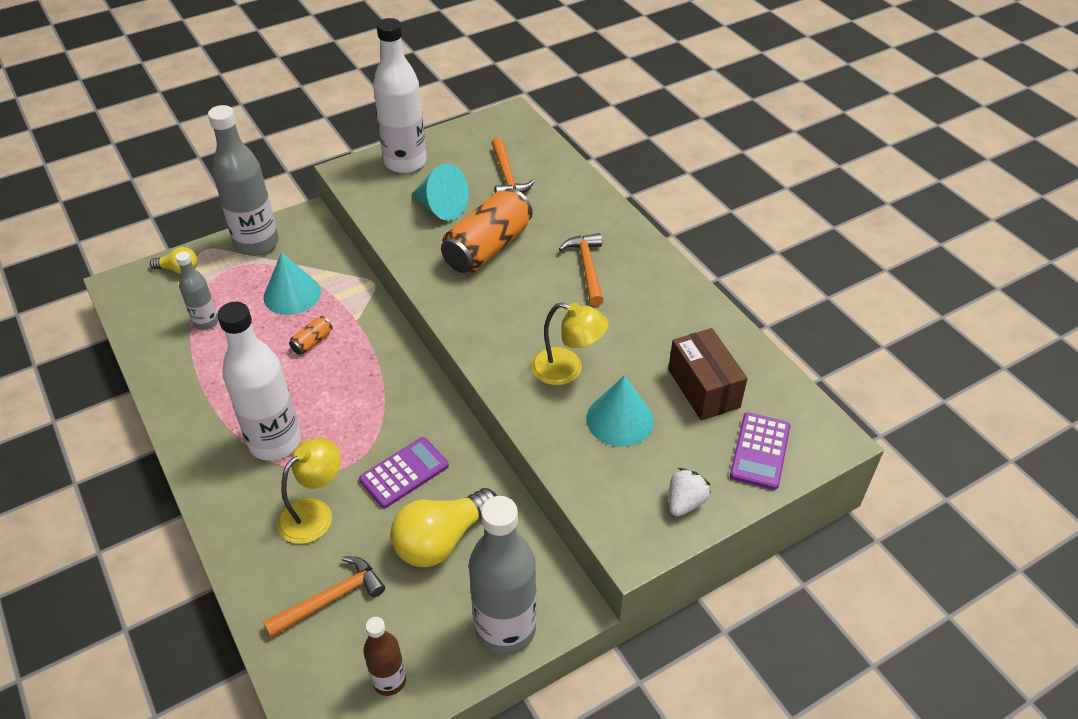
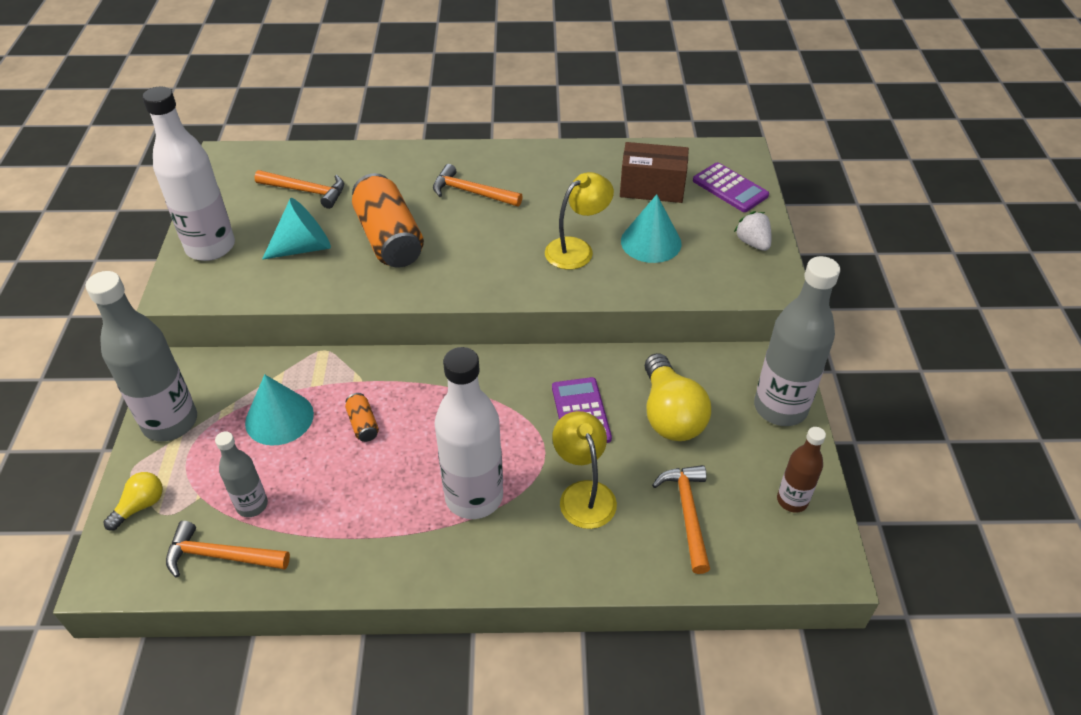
camera: 60 degrees left, 0 degrees up
(156, 330) = (221, 556): none -> orange hammer

